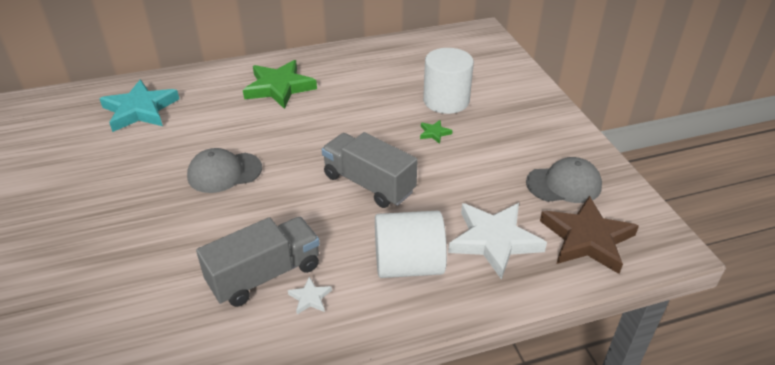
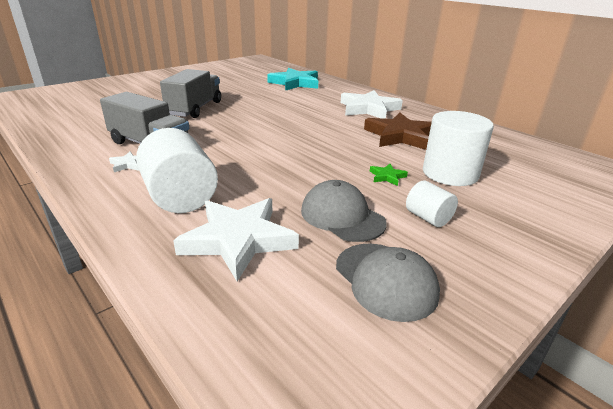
camera: 65 degrees right, 10 degrees down
(224, 172) = (252, 113): grey cap -> grey cap (342, 216)
(279, 87) = (369, 109): green star -> white star
(369, 184) = (280, 160): grey truck -> grey truck (195, 109)
(503, 138) = (428, 218): none -> white cylinder
(587, 238) = (283, 319): brown star -> brown star (400, 136)

